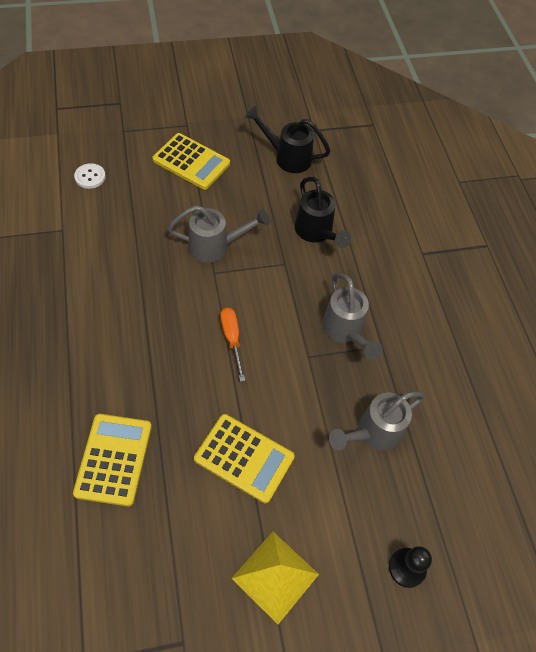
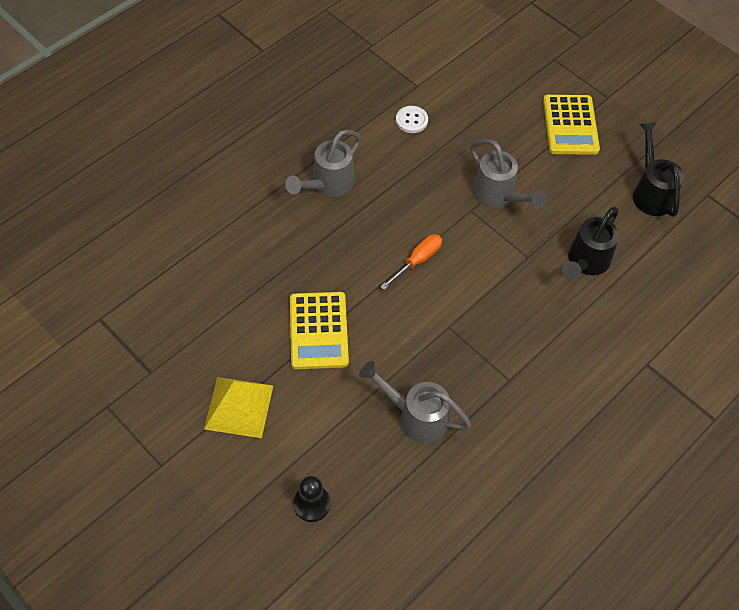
camera: 60 degrees right, 0 degrees up
(90, 177) = (484, 69): white button -> white button (411, 120)
(114, 459) = (253, 244): yellow calculator -> none
(345, 331) = (499, 342): grey watering can -> grey watering can (327, 185)

